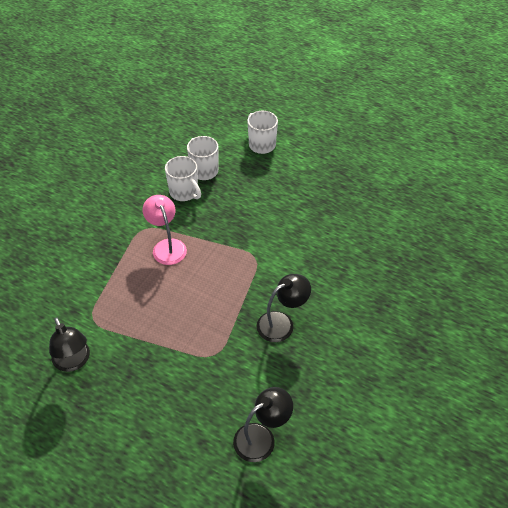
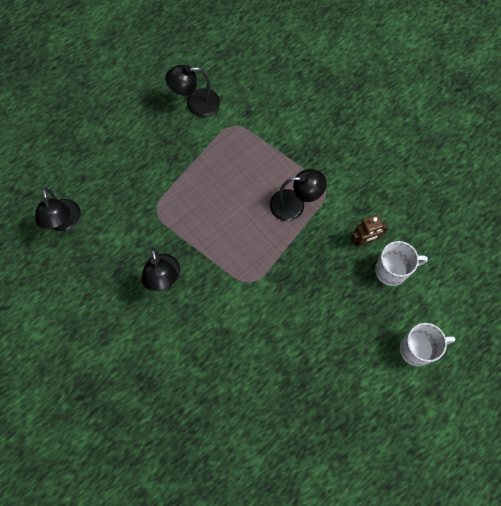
camera: 110 degrees right, 20 degrees up
(167, 246) = (294, 205): pink lamp -> black lamp
(184, 192) = (364, 241): white mug -> brown robot

